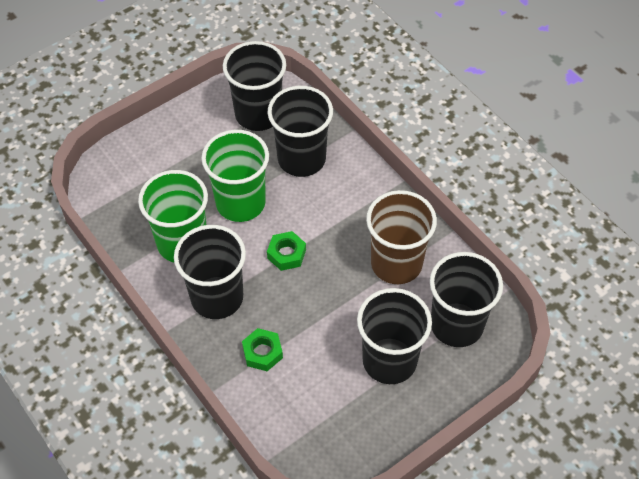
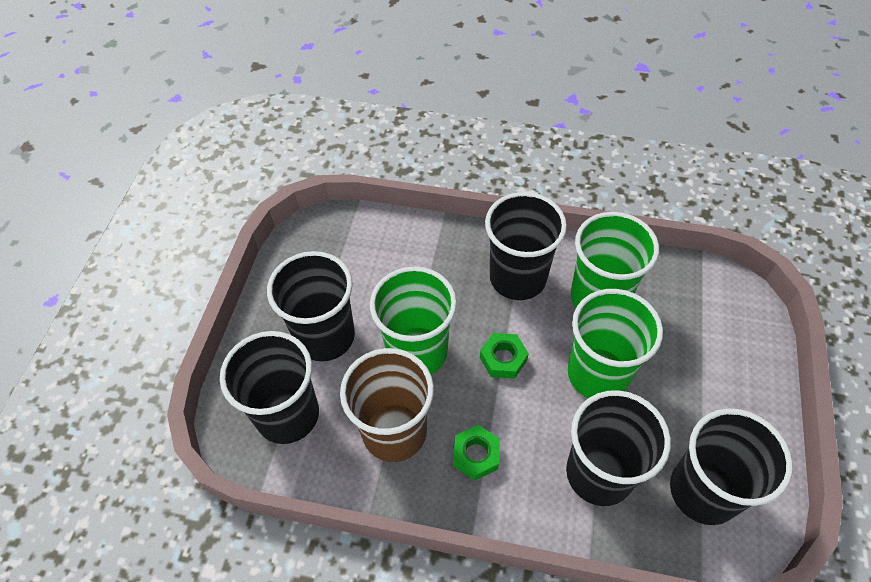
camera: 140 degrees right, 0 degrees up
(262, 352) = (435, 266): green nut -> green nut (476, 455)
(336, 301) = (417, 352): none -> green cup

